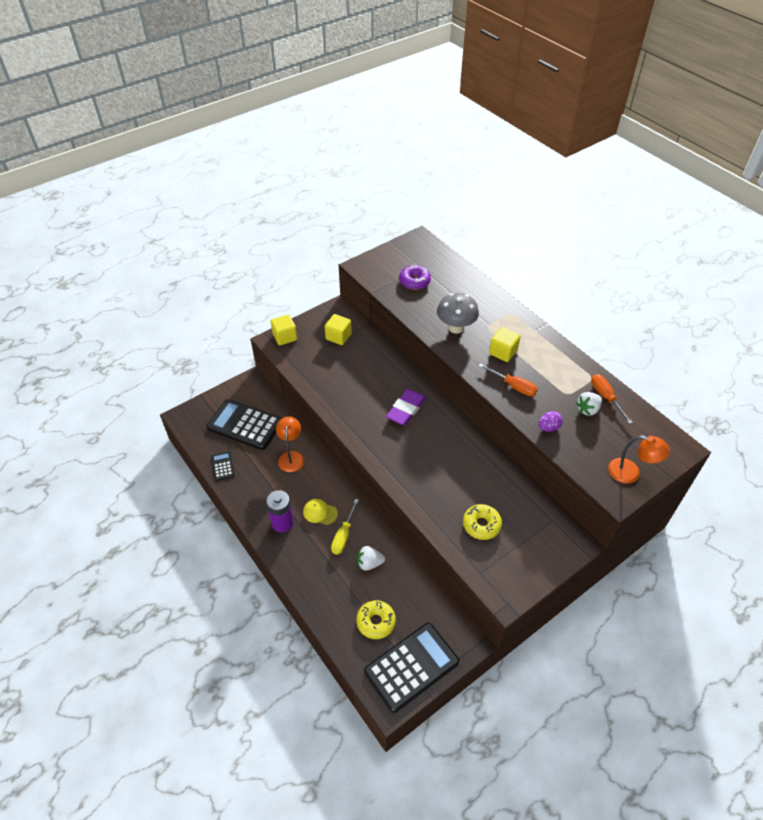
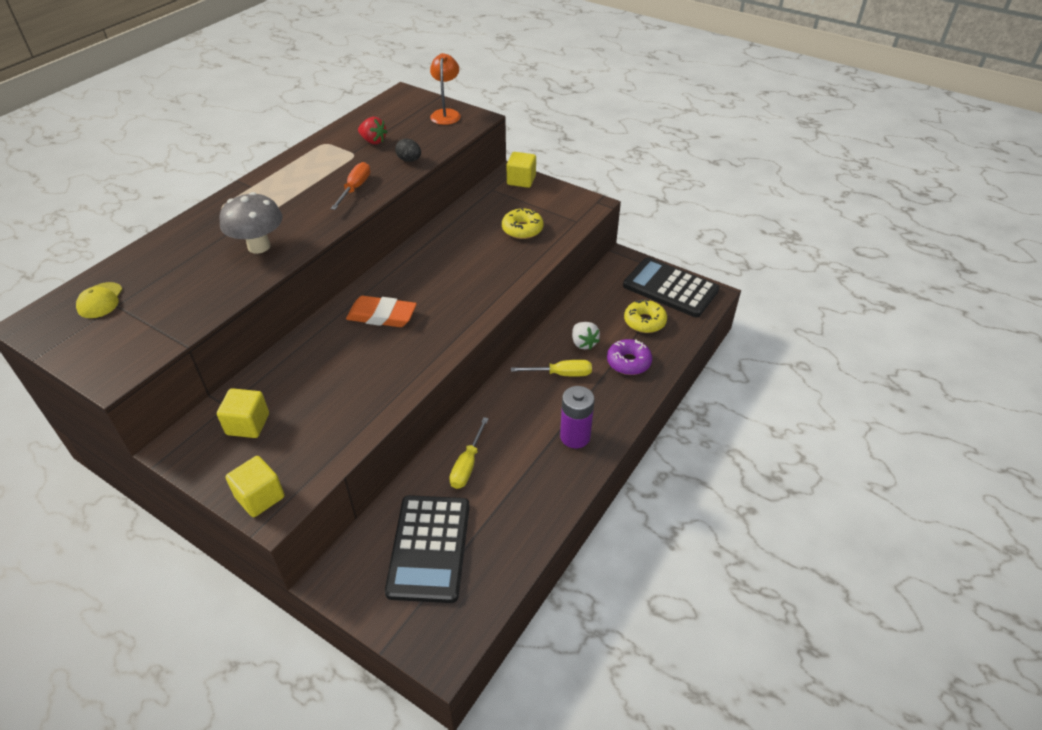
camera: 110 degrees left, 5 degrees down
(222, 466) = (519, 544): black calculator -> none
(291, 456) = (467, 465): orange lamp -> yellow screwdriver
(320, 512) = (542, 405): yellow cap -> yellow cap (100, 300)
(406, 409) = (382, 315): purple eraser -> orange eraser
(414, 281) = (154, 304): purple donut -> purple donut (628, 362)
(503, 352) = (298, 203): yellow cube -> yellow cube (521, 180)
(548, 427) = (409, 160): purple egg -> black egg
(588, 409) = (373, 141): white strawberry -> red strawberry
(605, 397) = (351, 133): orange screwdriver -> none

